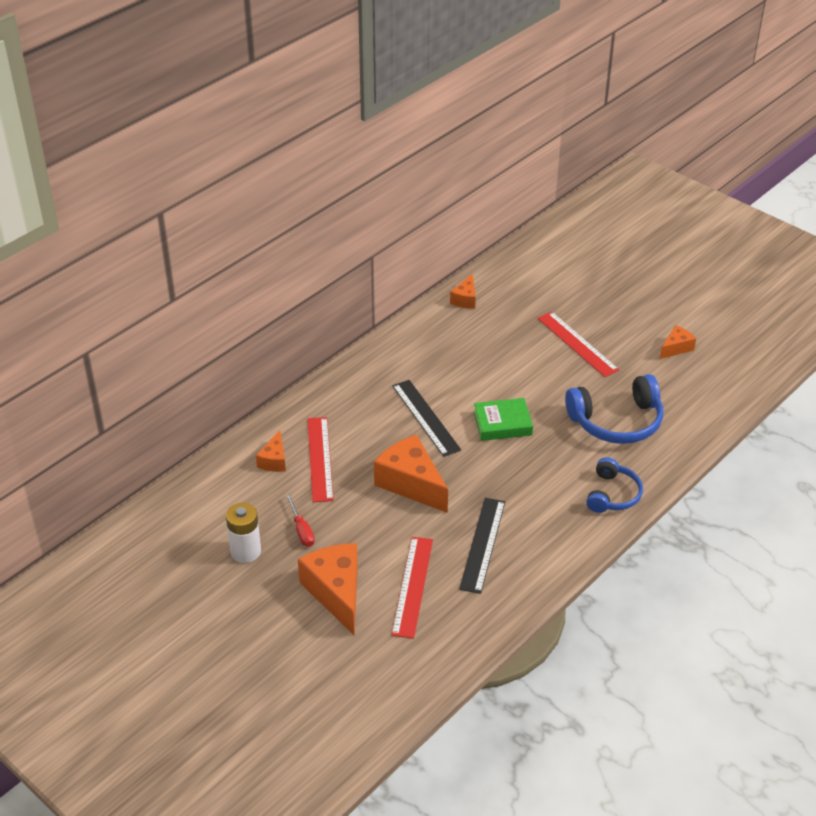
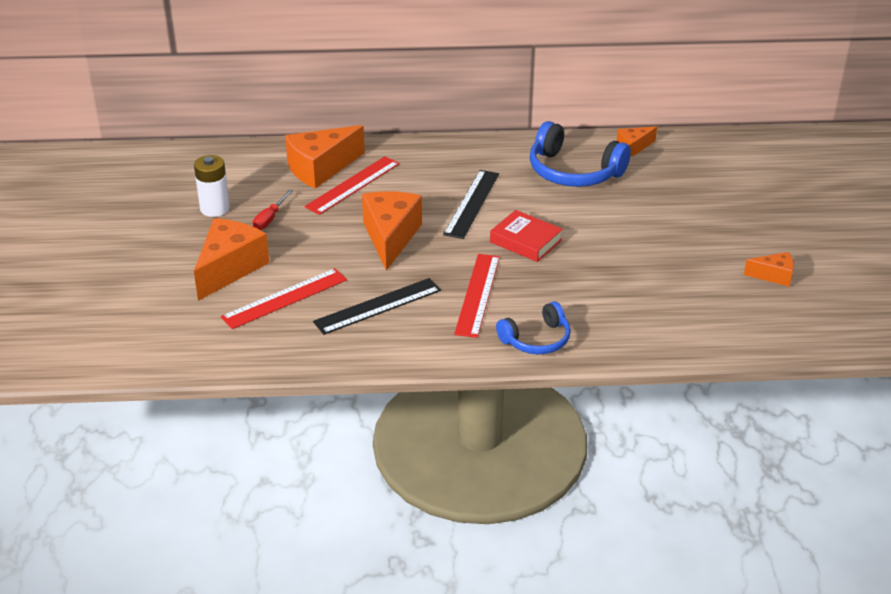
camera: 45 degrees right, 5 degrees down
(274, 460) = (321, 168): orange cheese -> orange cheese, size x1.92
(502, 423) = (525, 241): green book -> red book
(577, 344) = (683, 224): red ruler -> red ruler (478, 294)
(617, 421) = (626, 294): blue headphones -> blue headphones (573, 172)

